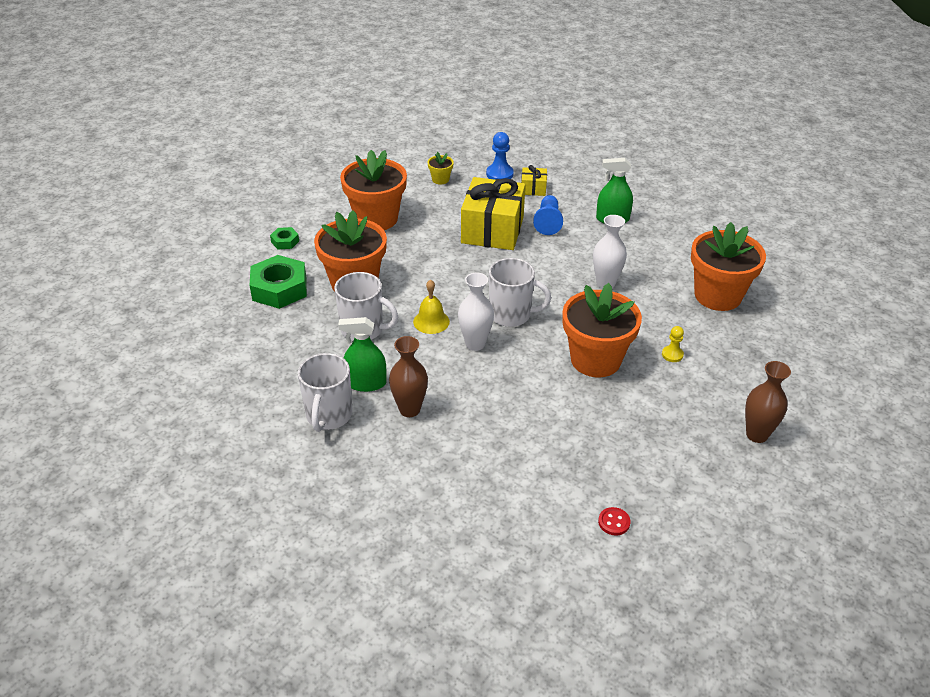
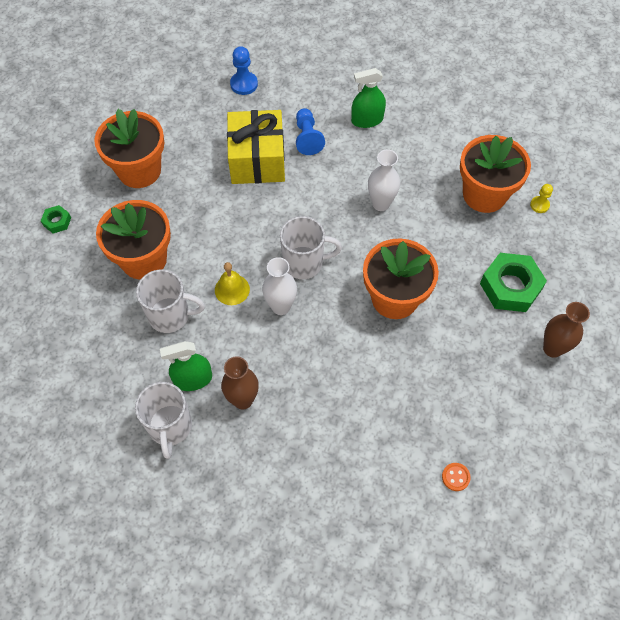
camera: 15 degrees left, 20 degrees up
(279, 288) = (72, 284): green nut -> green nut (510, 286)
(440, 179) = (187, 104): yellow flower pot -> none
(533, 189) = (282, 97): yellow gift -> none
(614, 522) = (455, 477): red button -> orange button
(672, 354) = (460, 275): yellow pawn -> yellow pawn (539, 205)

